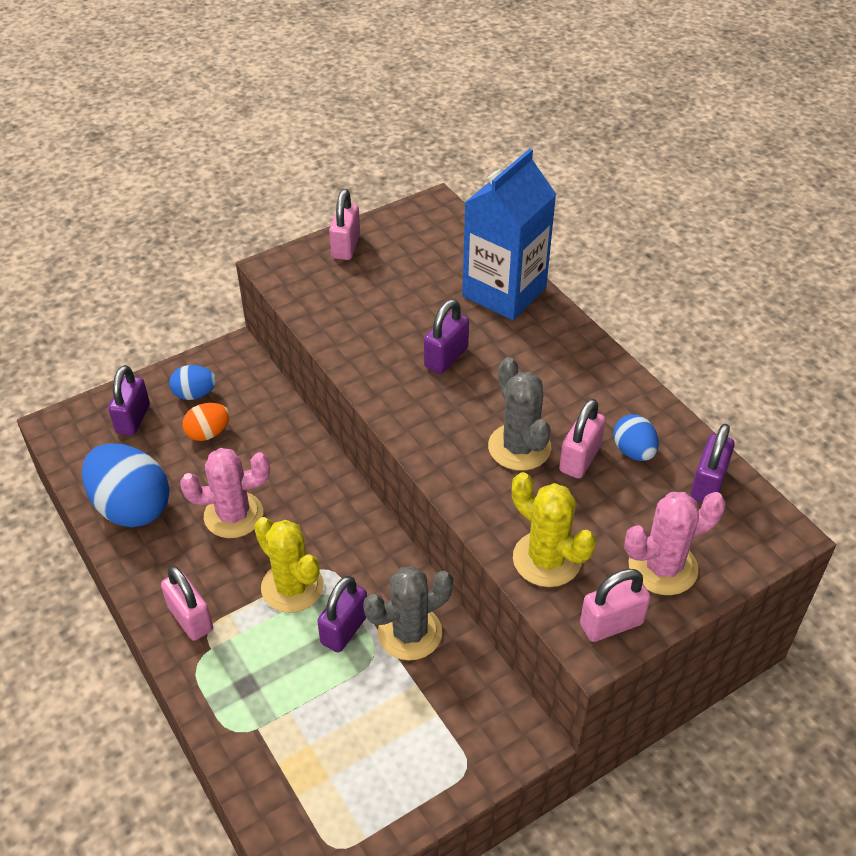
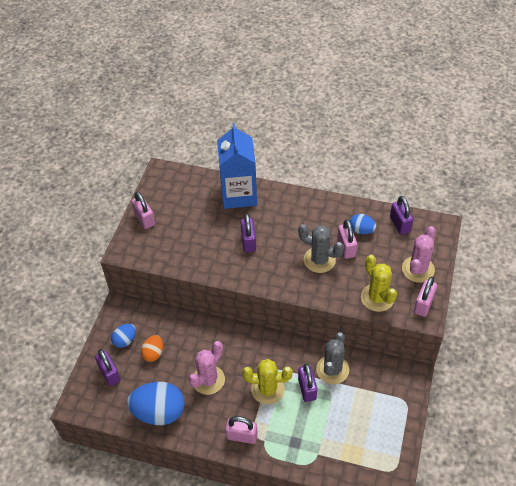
camera: 40 degrees left, 5 degrees up
(546, 559) = (377, 298): yellow cactus -> yellow cactus turned 60 degrees clockwise

